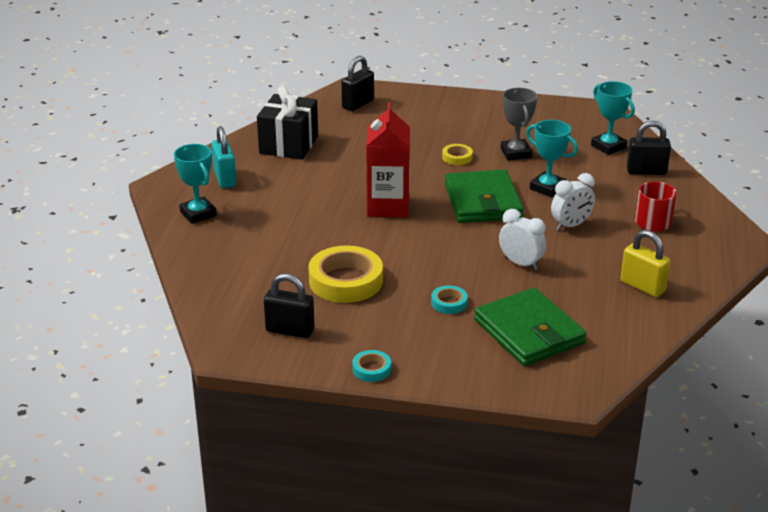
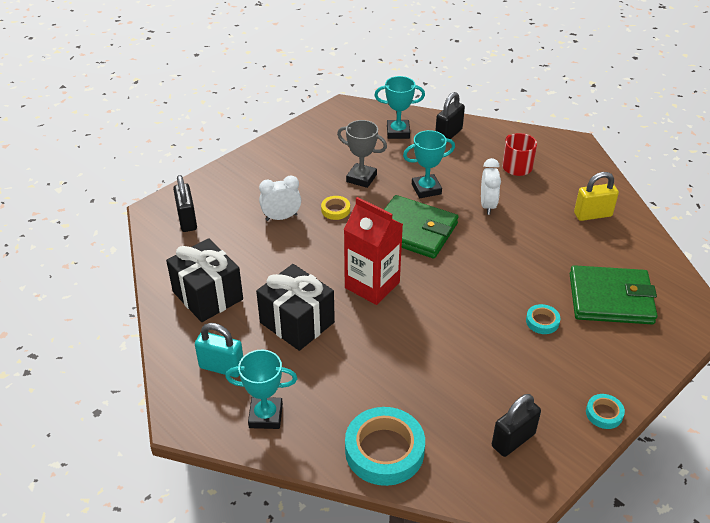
camera: 55 degrees left, 10 degrees up
(217, 275) = (384, 450): none -> turquoise tape
(305, 190) = (297, 322): none -> black gift
(345, 281) = (464, 367): yellow tape -> none
(520, 263) = (518, 256): white clock -> white clock (281, 217)

